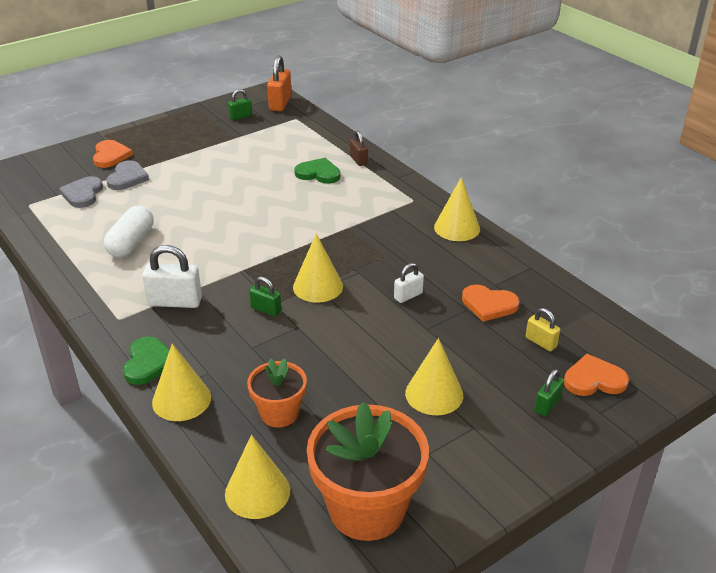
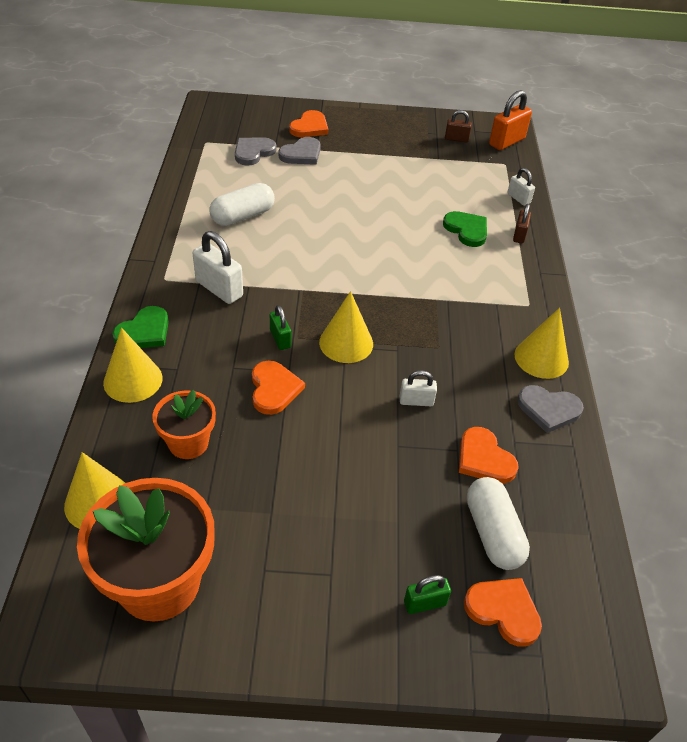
camera: 35 degrees right, 10 degrees up
(240, 116) = (456, 139): green padlock -> brown padlock
(301, 343) = (274, 389): none -> orange heart
(331, 137) = (518, 198): none -> white padlock
(434, 394) = (332, 515): yellow cone -> none
(494, 255) = (548, 409): none -> grey heart
(541, 342) = (493, 533): yellow padlock -> white capsule

